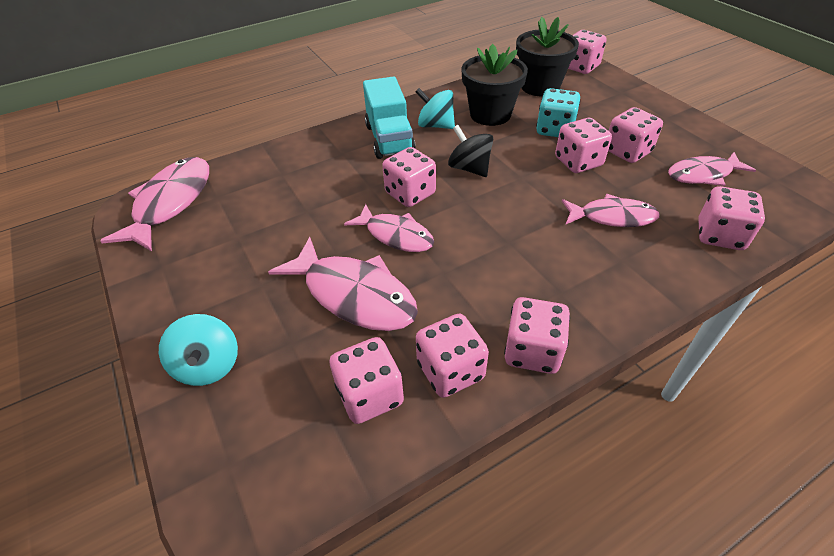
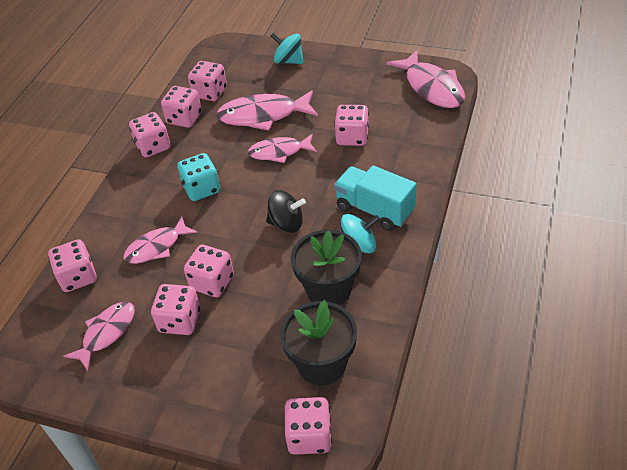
camera: 140 degrees right, 0 degrees up
(410, 193) = (303, 180): pink dice -> pink dice (352, 137)
(554, 129) = (258, 308): turquoise dice -> turquoise dice (201, 189)

